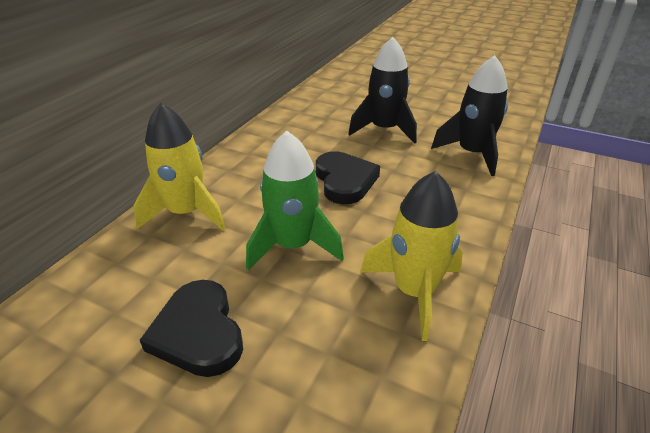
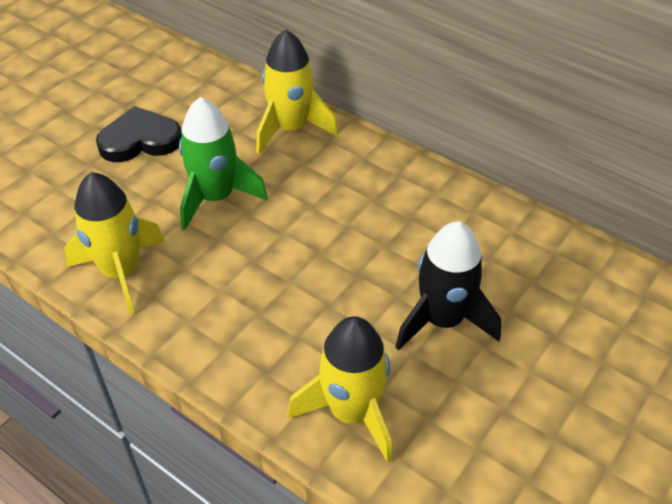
camera: 100 degrees right, 10 degrees up
(344, 181) = (316, 252): black heart -> none
(472, 154) = (352, 412): black rocket -> yellow rocket

